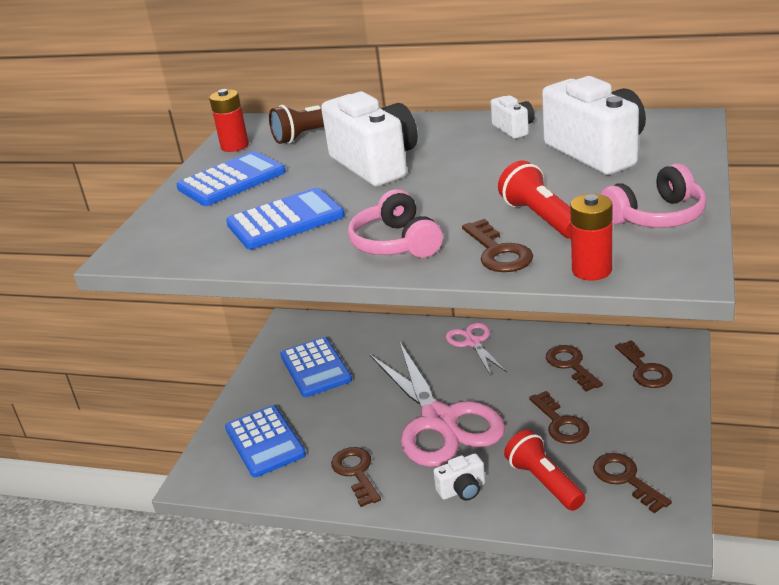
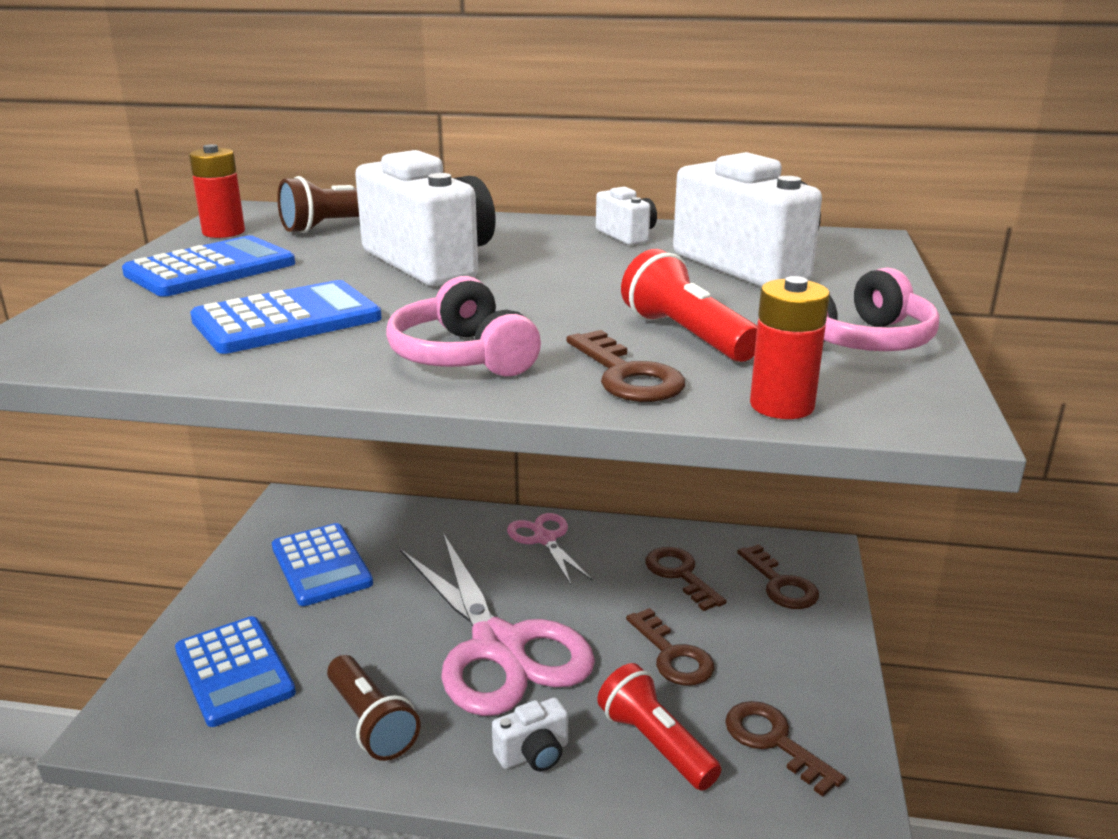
camera: 10 degrees left, 5 degrees down
(356, 472) = (371, 722): brown key -> brown flashlight

